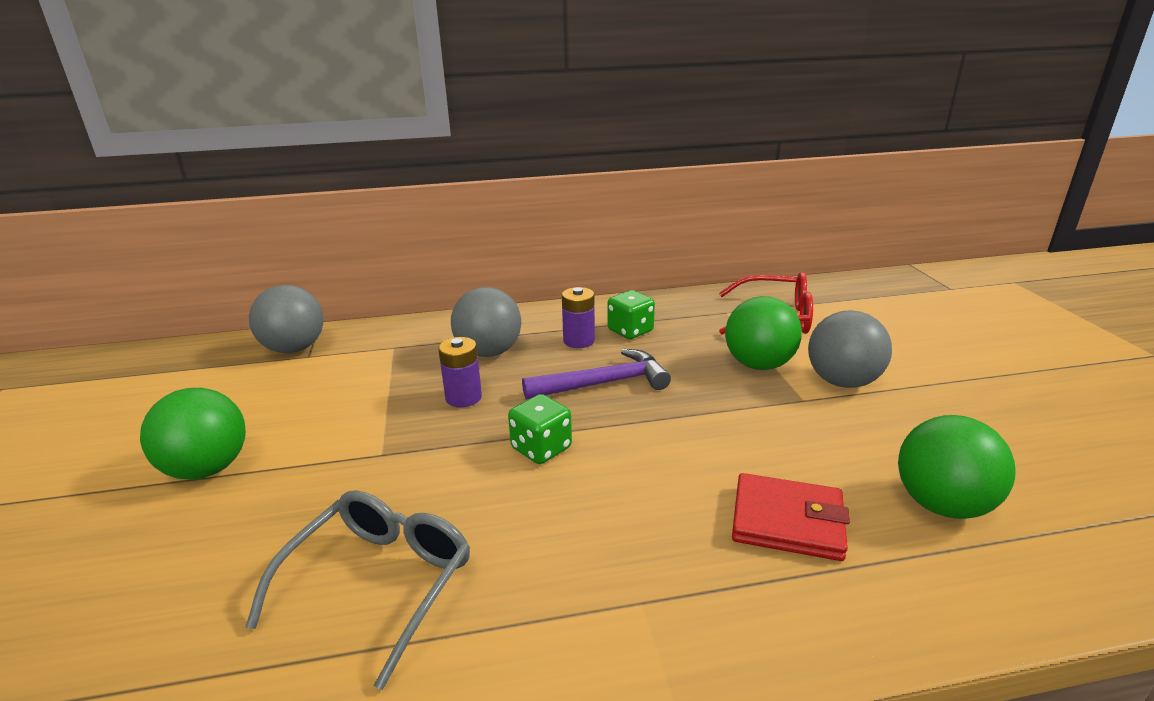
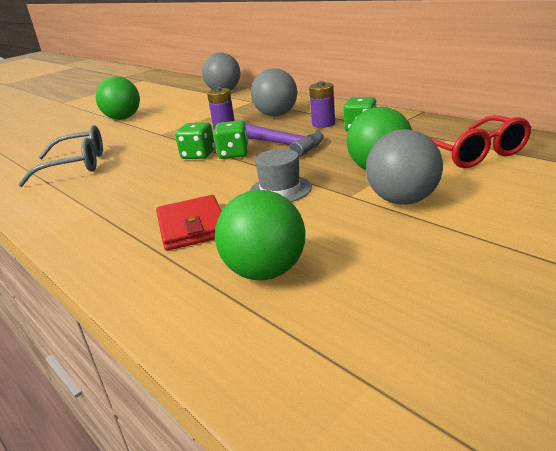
camera: 60 degrees right, 0 degrees up
(582, 422) = (233, 154): none -> green dice
(743, 430) = (280, 189): none -> grey hat

